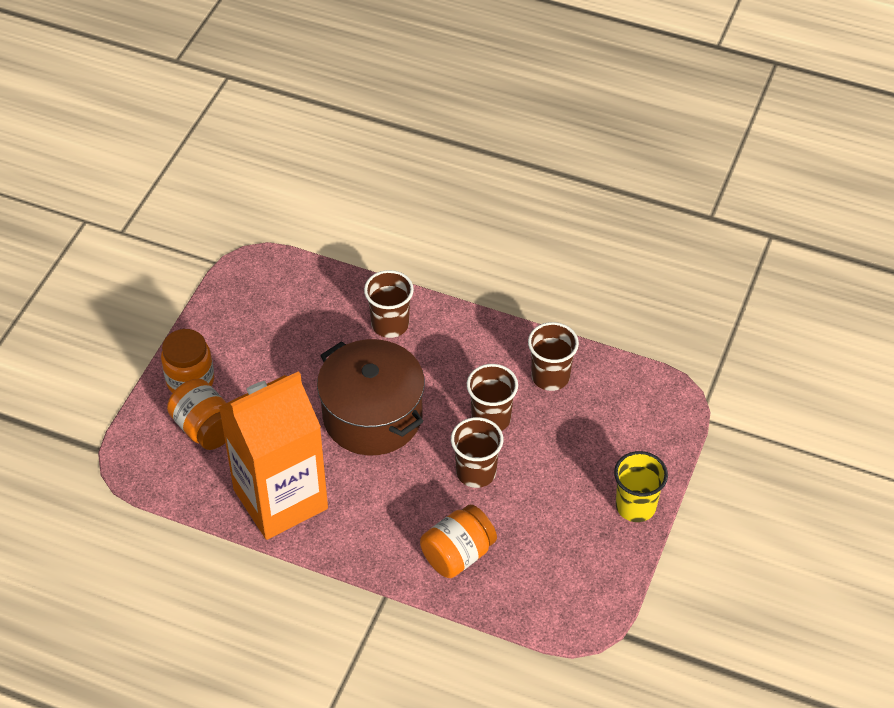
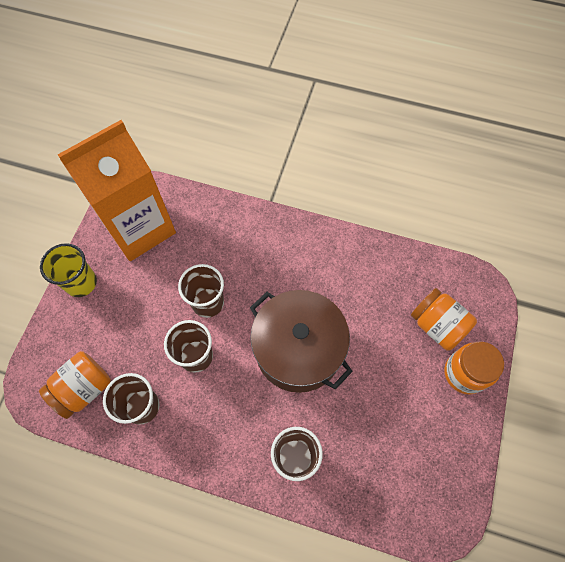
camera: 175 degrees right, 15 degrees up
(280, 499) = (360, 266): orange carton -> orange carton (139, 228)
(458, 554) = (219, 233): orange jar -> orange jar (84, 388)

